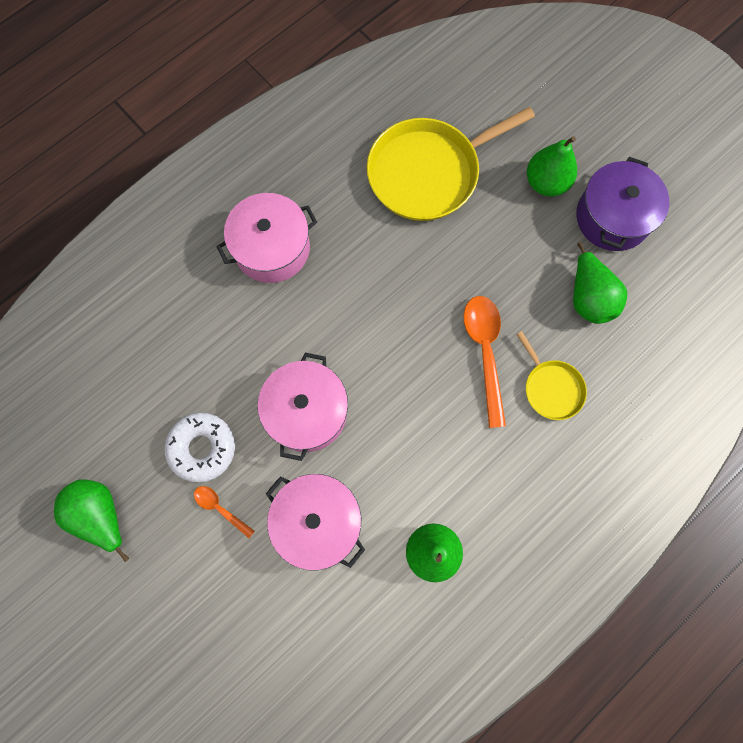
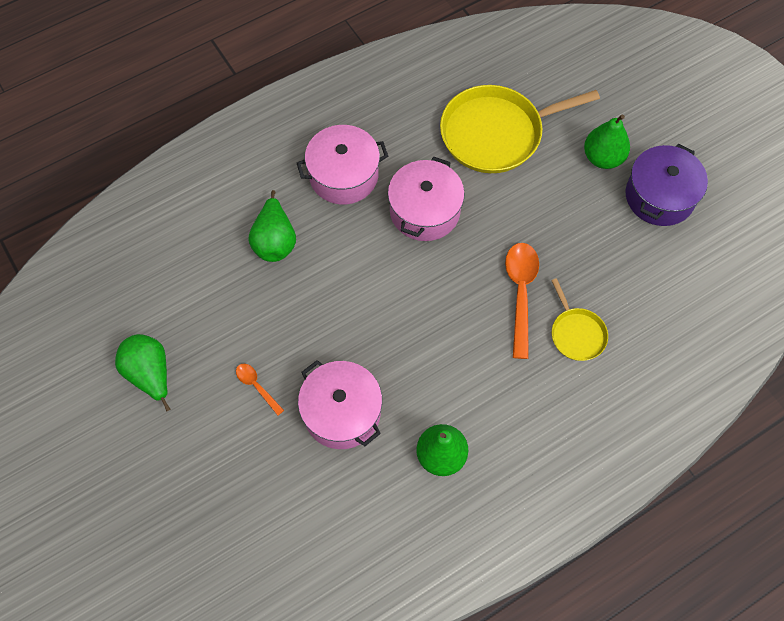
camera: 10 degrees right, 10 degrees down
(202, 448) = (250, 333): white donut -> none
(306, 412) = (349, 317): pink pot -> pink pot (425, 211)
(588, 298) = (625, 262): green pear -> green pear (275, 241)

